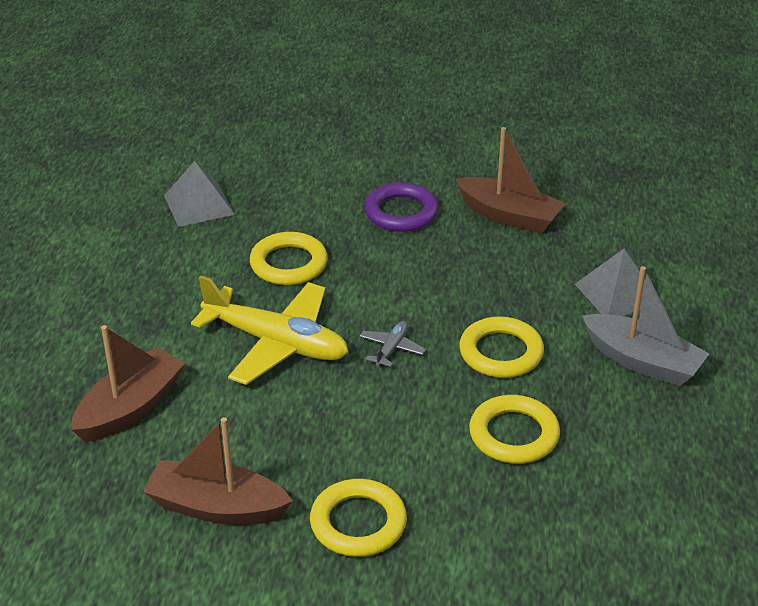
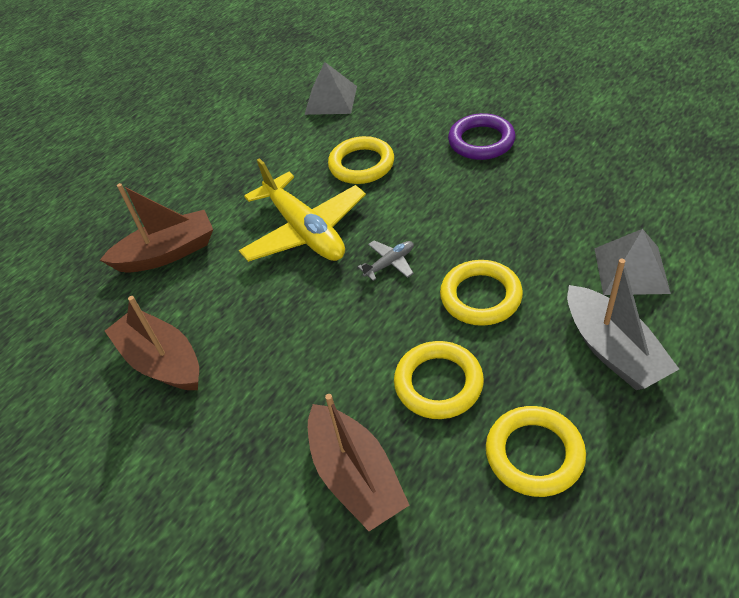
camera: 35 degrees right, 10 degrees up
(358, 523) = (251, 419): yellow ring -> yellow ring (534, 454)
(509, 216) = (574, 166): brown boat -> brown boat (355, 476)

